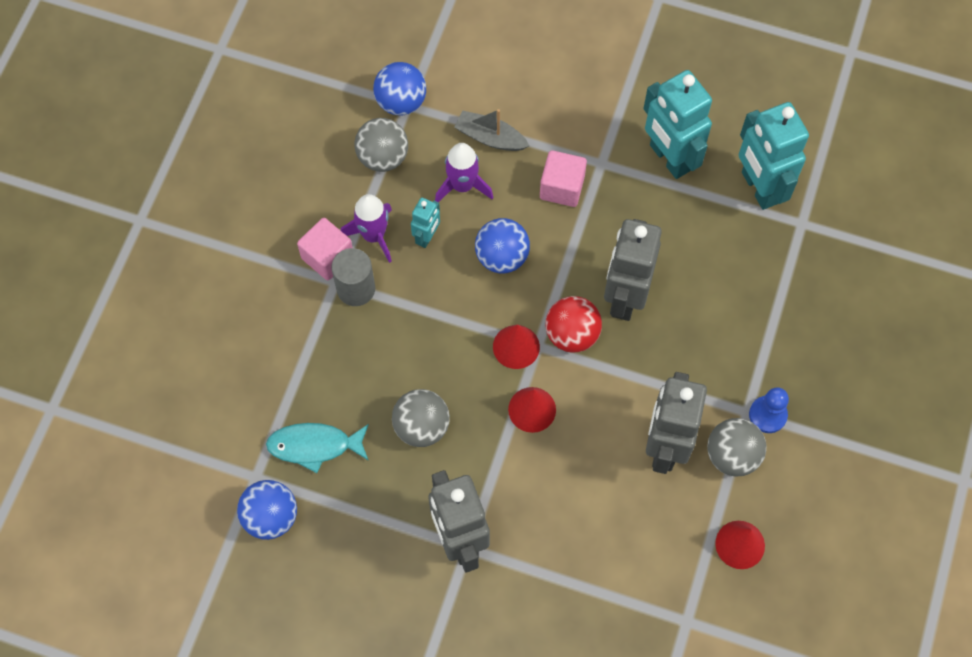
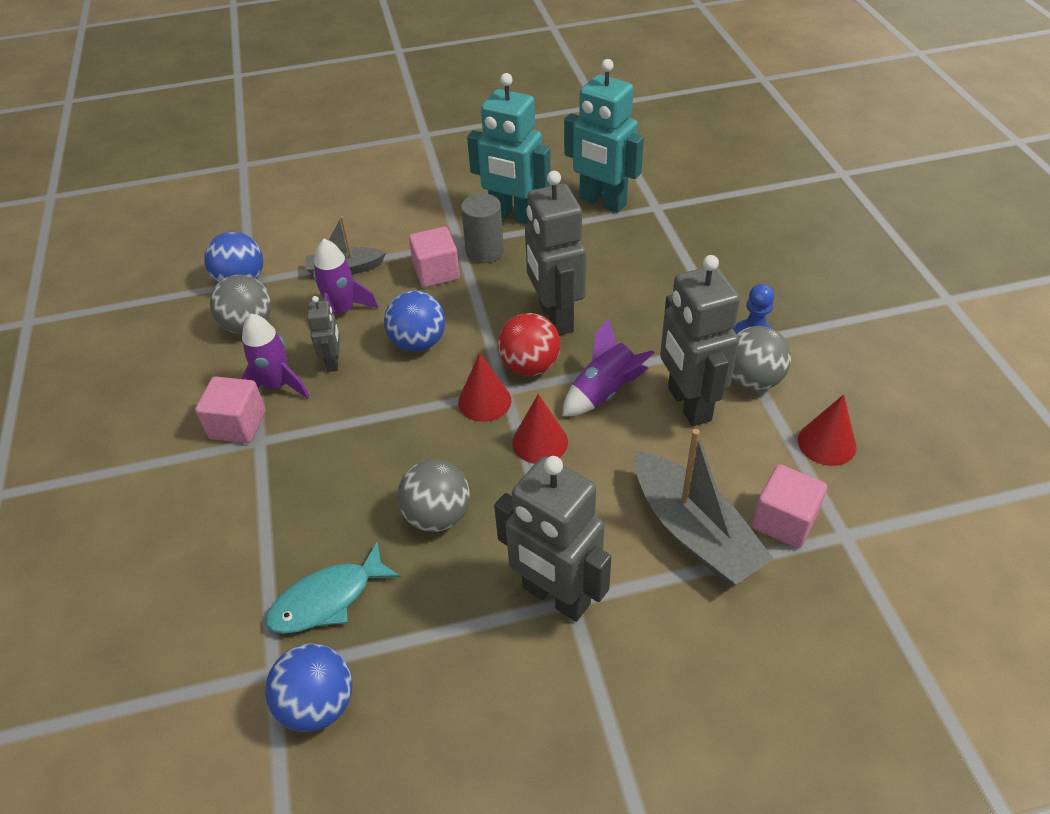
camera: 30 degrees left, 20 degrees down
(356, 289) = (285, 435): grey cylinder -> grey cylinder (484, 251)
(427, 237) = (333, 362): turquoise robot -> grey robot
(586, 551) = (694, 532): none -> grey boat
(610, 395) = (604, 392): none -> purple rocket
(654, 584) = (784, 521): none -> pink cube

